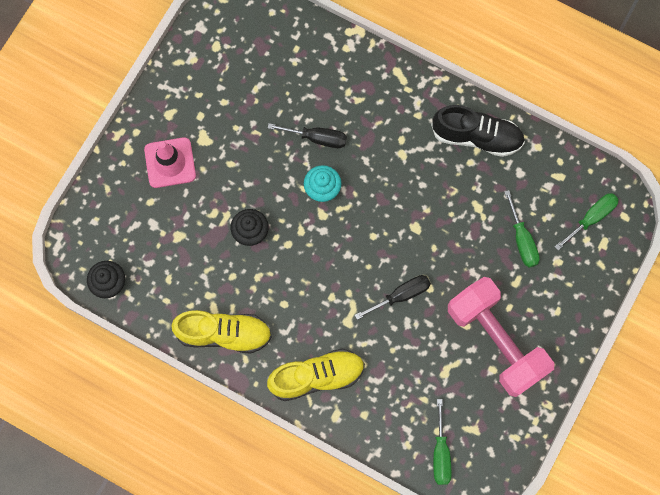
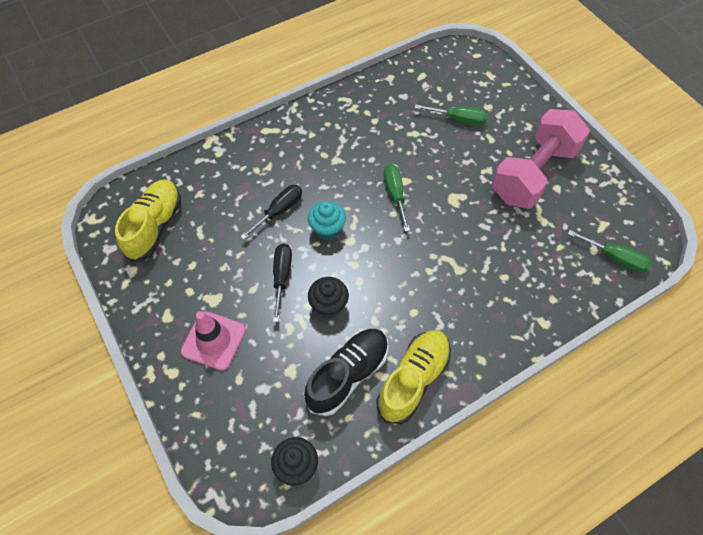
camera: 60 degrees left, 15 degrees down
(317, 376) = (498, 319): yellow shoe -> yellow shoe (155, 226)
(401, 295) = (458, 218): black screwdriver -> black screwdriver (282, 277)
(476, 137) = (356, 107): black shoe -> black shoe (348, 375)
(496, 341) = (533, 173): pink dumbbell -> pink dumbbell turned 45 degrees counterclockwise
(591, 218) = (466, 73): green screwdriver -> green screwdriver (395, 194)

